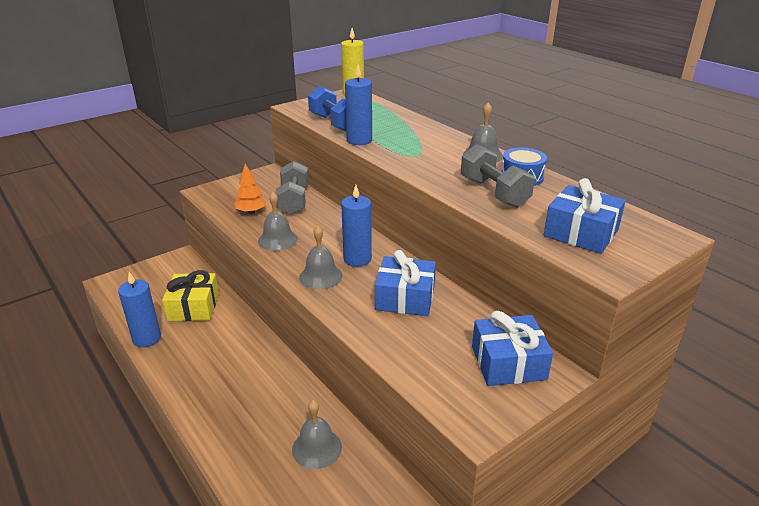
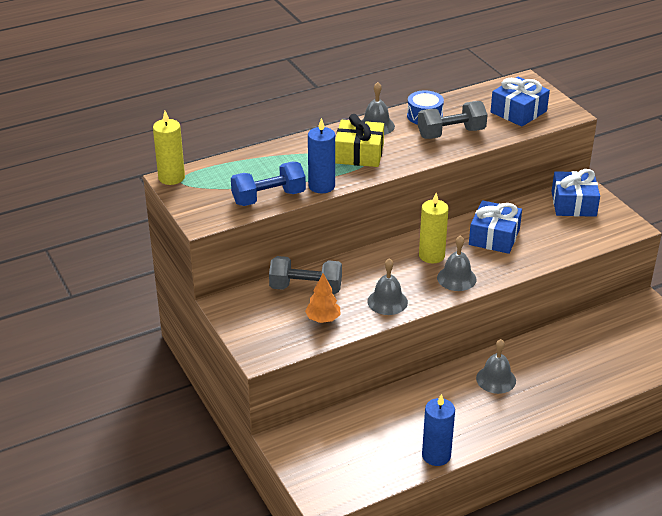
camera: 80 degrees left, 5 degrees up
(194, 307) = (388, 423): yellow gift -> yellow gift (359, 154)
(317, 448) = (582, 345): grey bell -> grey bell (496, 379)
(357, 259) = (431, 255): blue candle -> yellow candle

